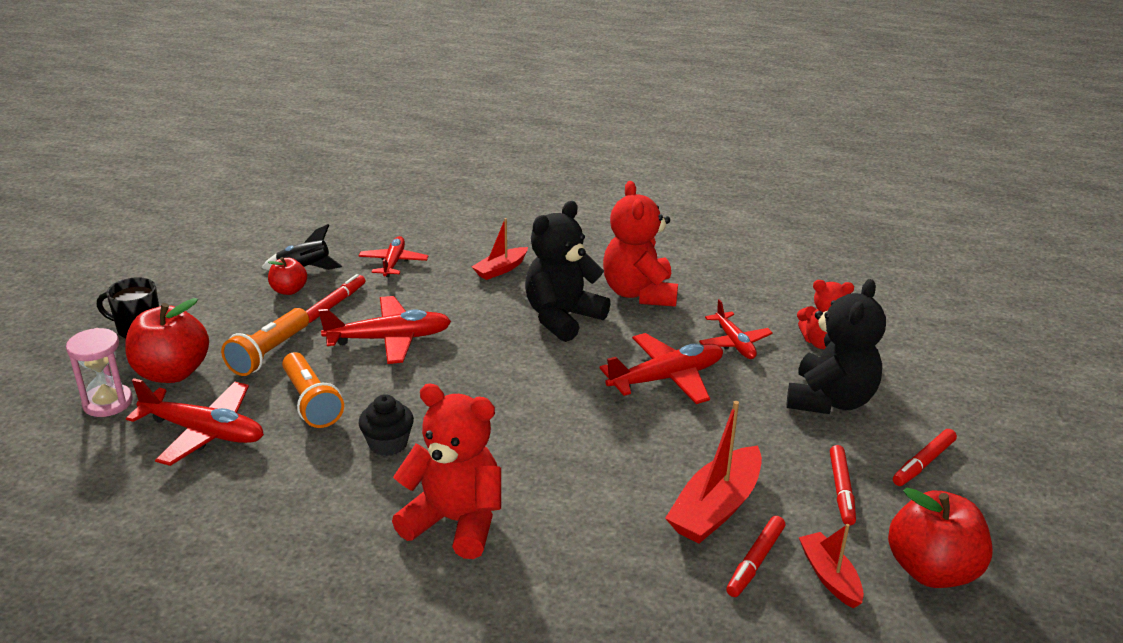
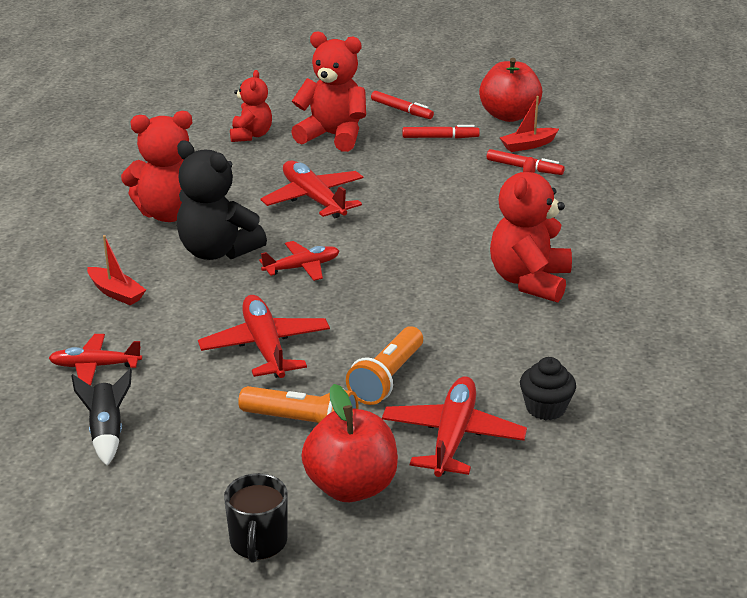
camera: 95 degrees left, 0 degrees up
(107, 403) = (419, 522): pink hourglass -> none
(289, 290) = (160, 435): red apple -> none
(311, 402) = (387, 378): orange flashlight -> orange flashlight turned 150 degrees clockwise
(335, 303) = (192, 394): red marker -> none
(388, 444) = (440, 325): black cupcake -> black cupcake (545, 408)
(716, 508) = (475, 180): red boat -> none
(734, 343) = (255, 170): red plane -> red plane (302, 267)
(830, 400) = (333, 136): black teddy bear -> red teddy bear

